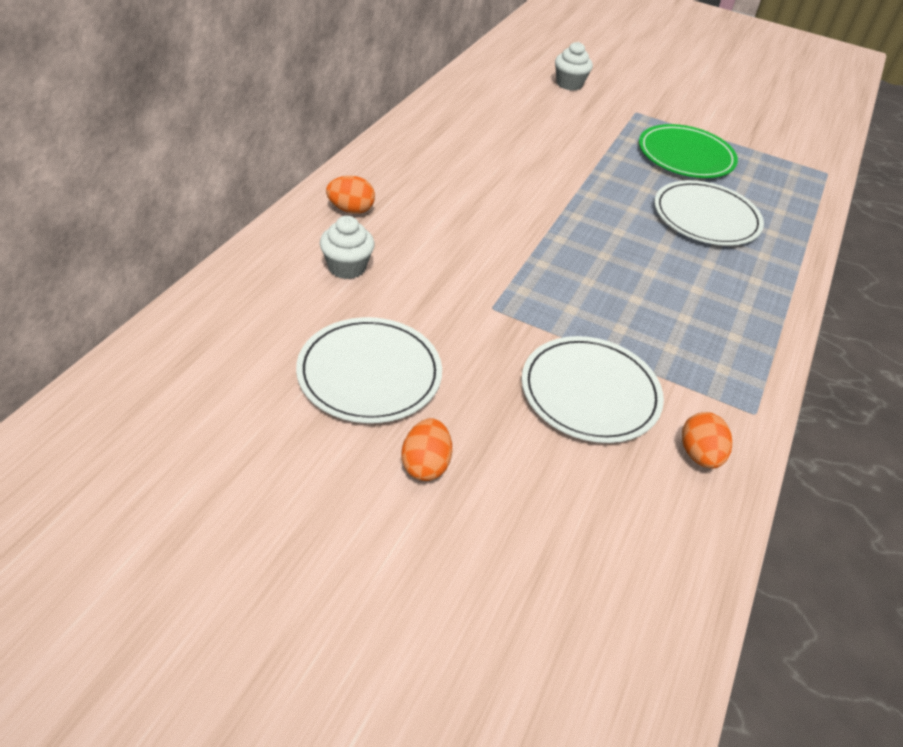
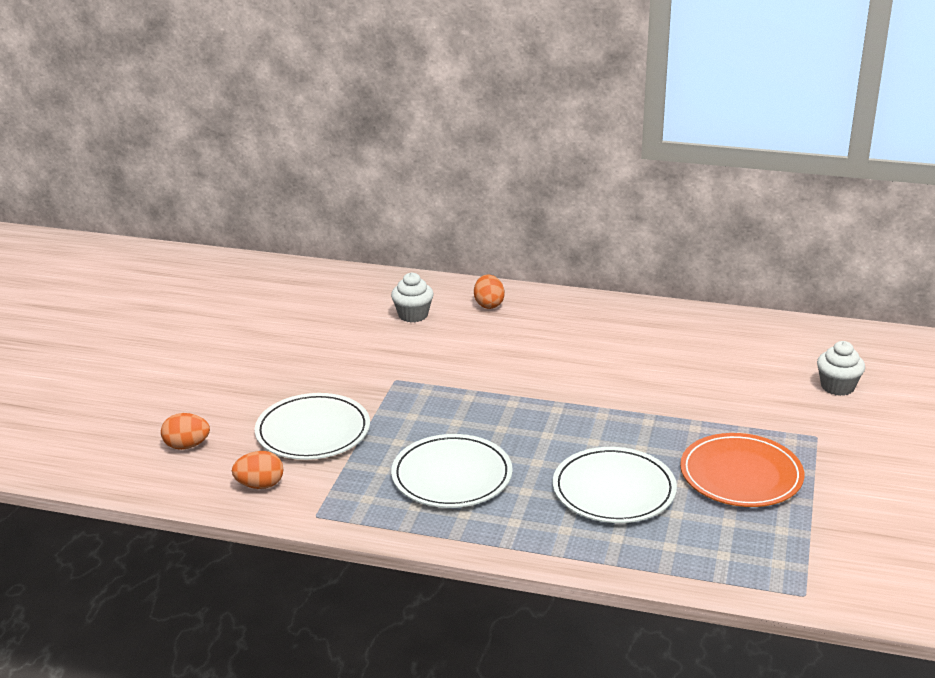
camera: 85 degrees right, 15 degrees down
(369, 373) = (301, 341): white plate -> white plate (452, 476)
(425, 464) = (224, 372): orange egg -> orange egg (187, 446)
(685, 156) = (741, 475): green plate -> orange plate

